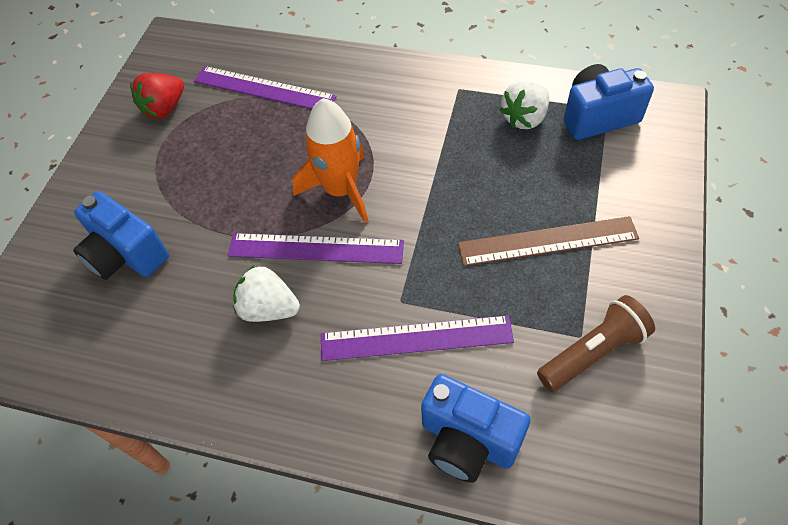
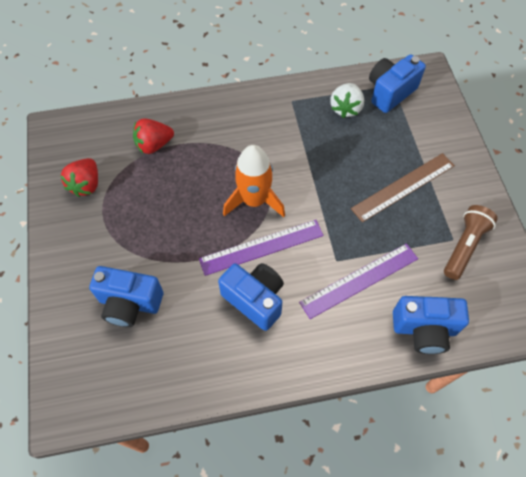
camera: 30 degrees left, 5 degrees up
(264, 89) = (154, 145): purple ruler -> red strawberry
(269, 308) = (255, 299): white strawberry -> blue camera

